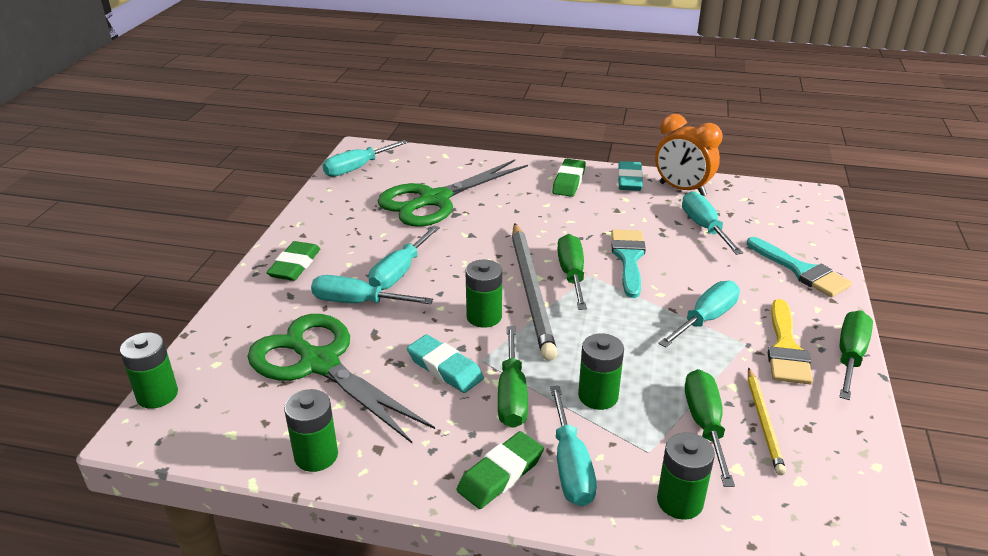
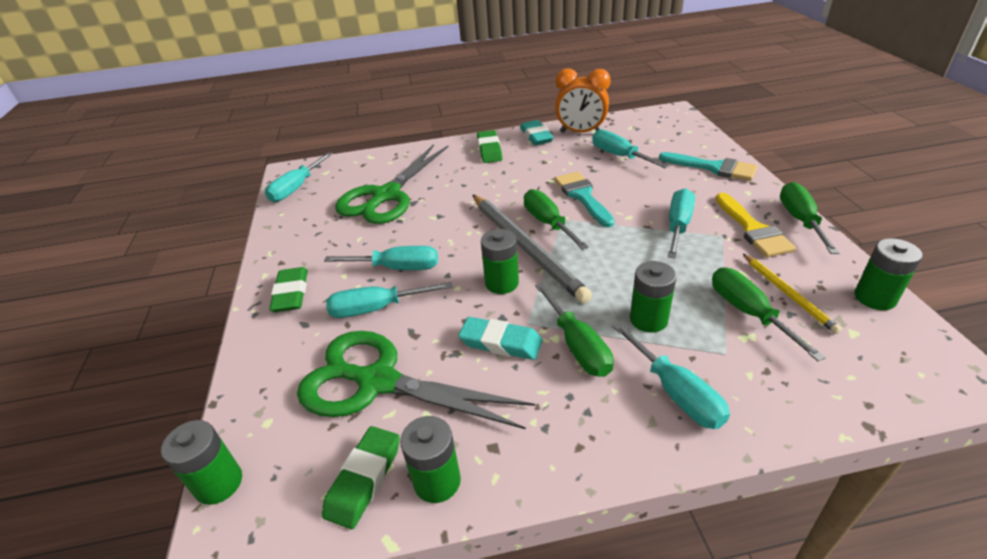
camera: 20 degrees left, 5 degrees up
(399, 272) = (397, 268): turquoise screwdriver -> turquoise screwdriver turned 90 degrees counterclockwise
(500, 474) = (624, 426): green eraser -> green eraser (364, 479)
(680, 501) = (785, 388): green battery -> green battery (875, 298)

